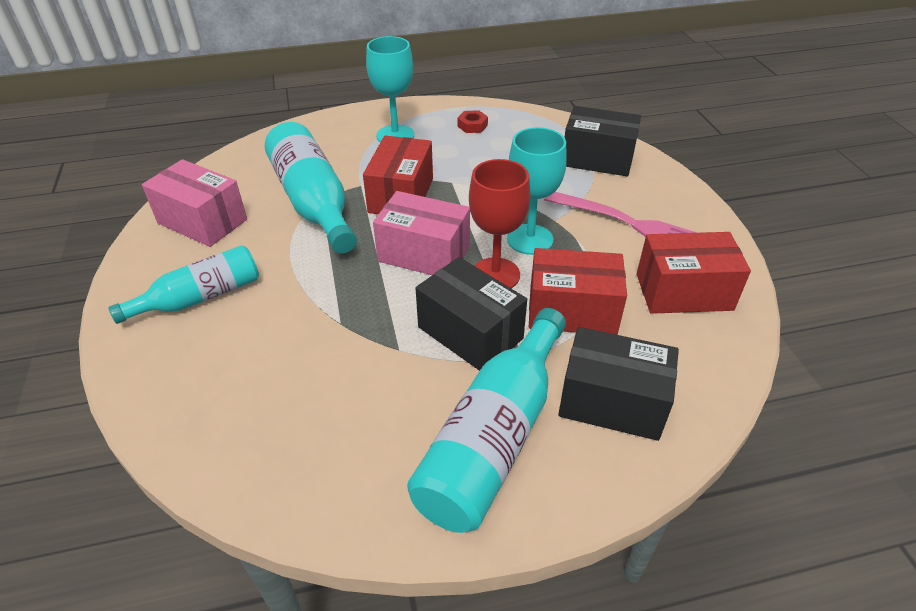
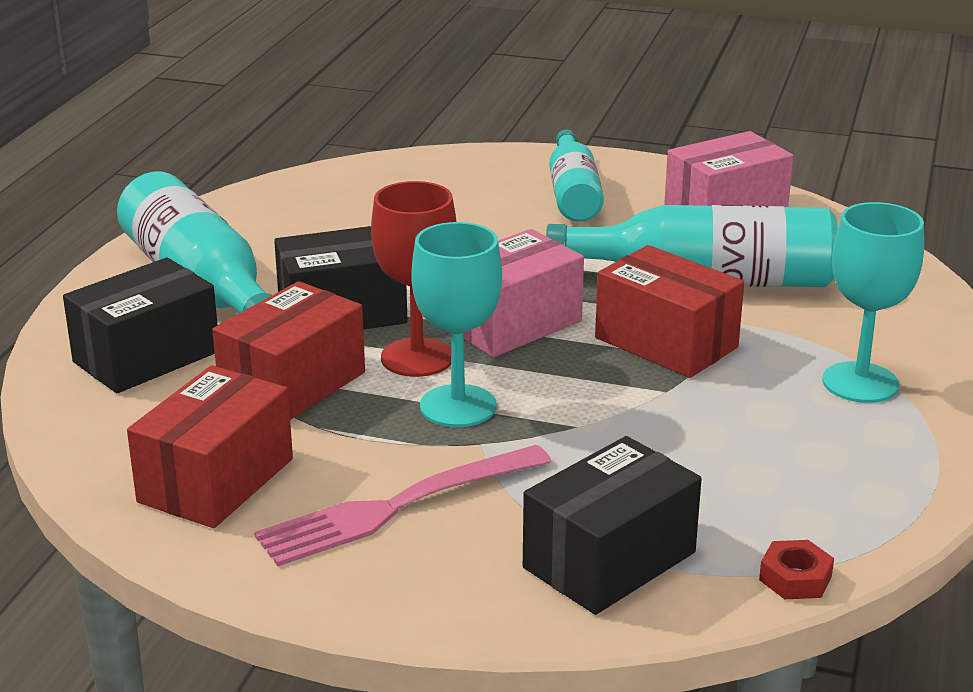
camera: 120 degrees right, 15 degrees down
(472, 126) = (843, 467): red nut -> red nut (795, 578)

